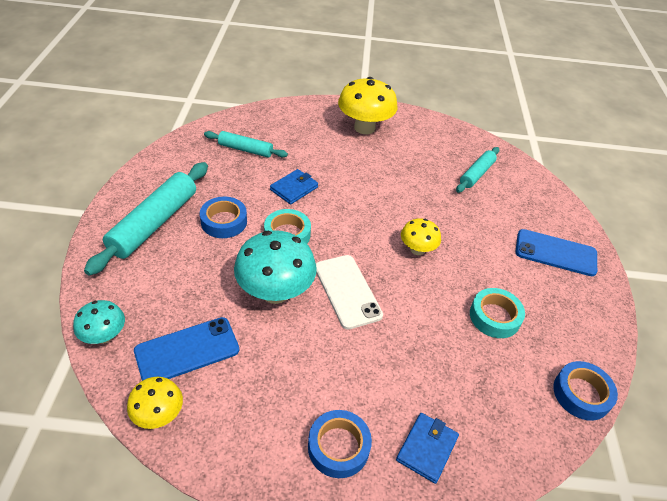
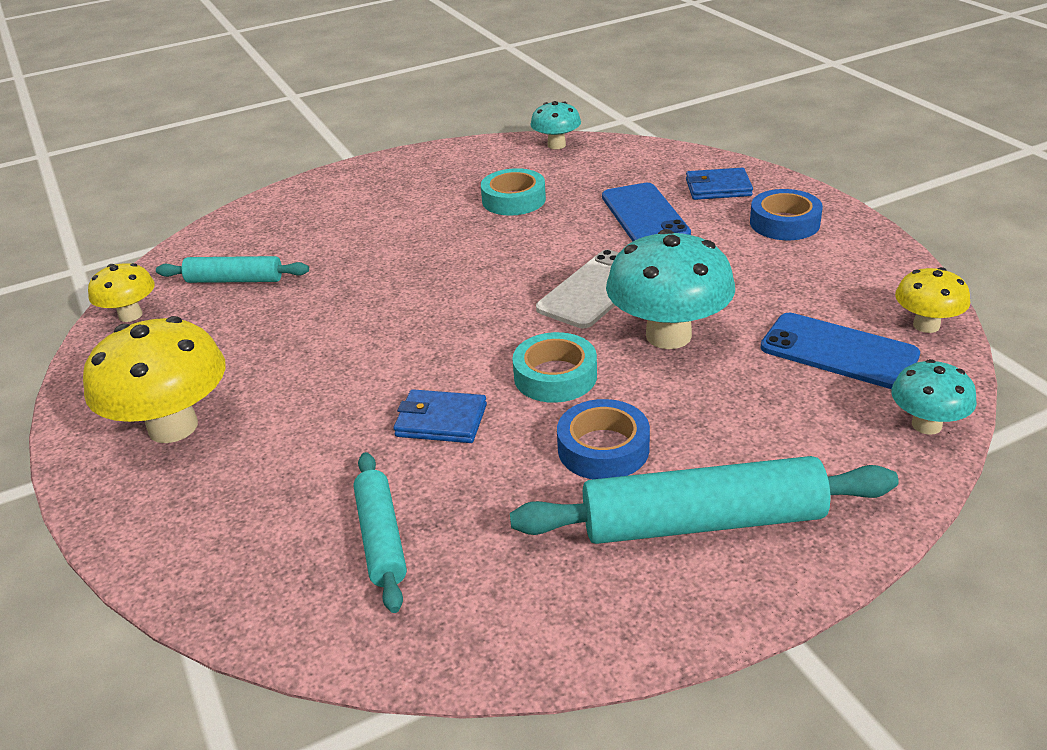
camera: 115 degrees left, 10 degrees down
(417, 250) = (460, 271): yellow mushroom -> yellow mushroom (130, 315)
(555, 253) = (362, 193): blue phone -> blue phone (644, 215)
(581, 394) = (556, 145): blue tape -> turquoise mushroom

